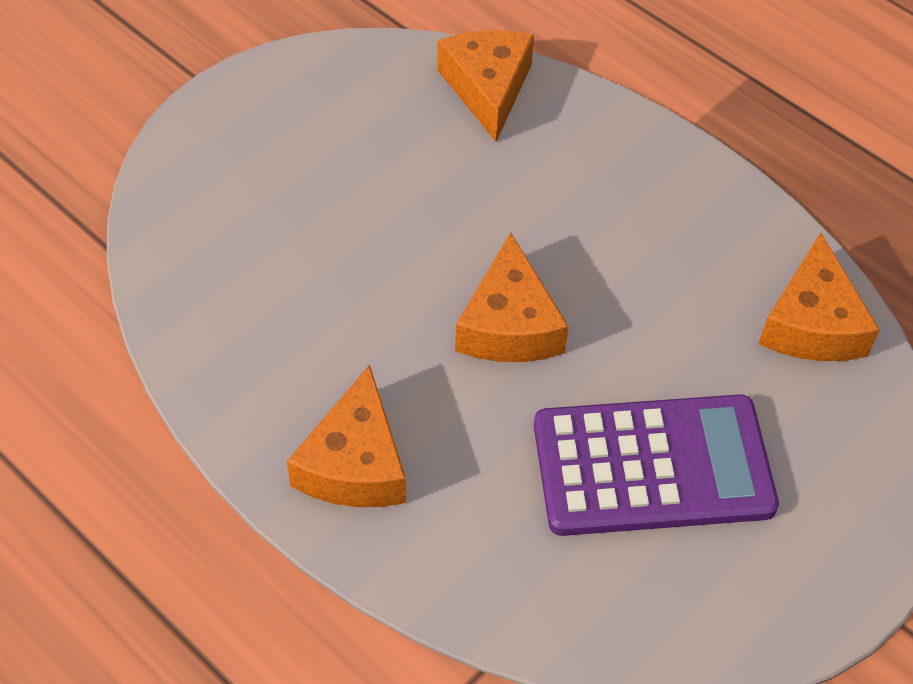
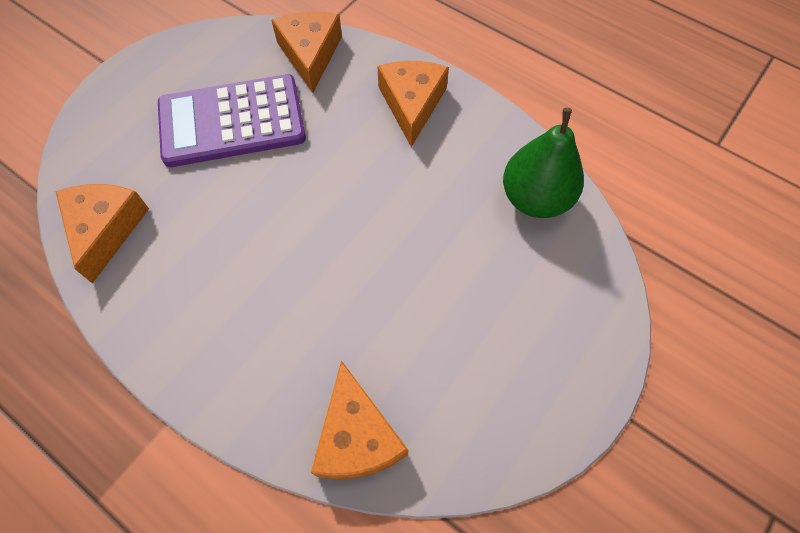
camera: 175 degrees right, 10 degrees up
(210, 296) = (535, 198): none -> green pear
(509, 324) = (324, 202): orange cheese -> orange cheese (310, 54)

